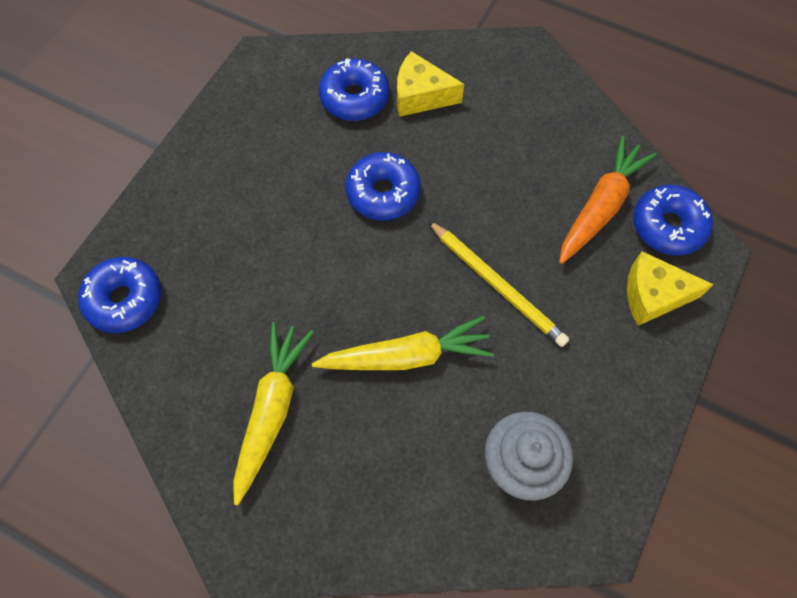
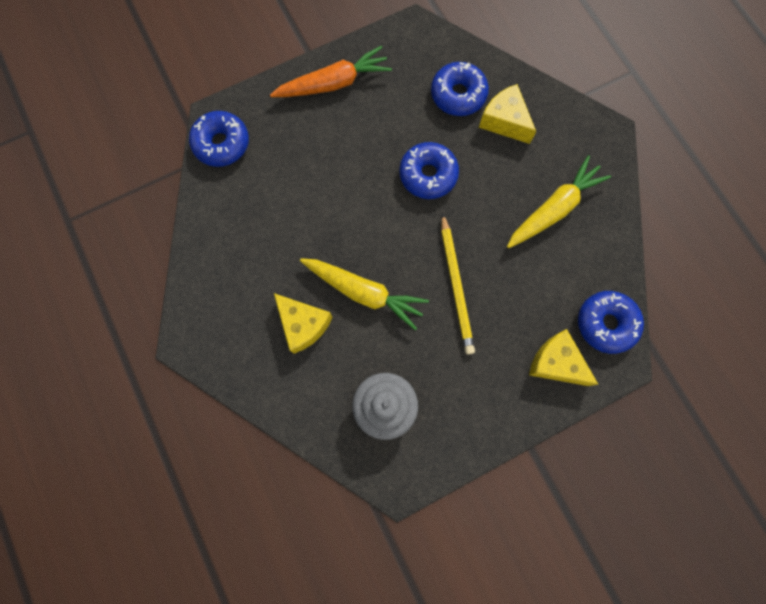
camera: 35 degrees right, 10 degrees up
(272, 410) = (260, 270): yellow carrot -> yellow carrot (554, 208)
(364, 437) = (303, 324): none -> yellow cheese
(601, 206) = (569, 279): orange carrot -> orange carrot (334, 83)

